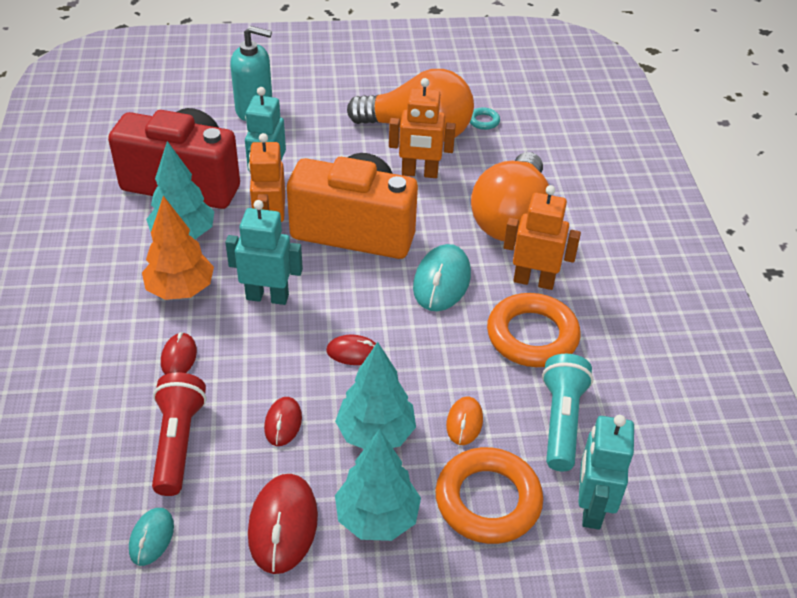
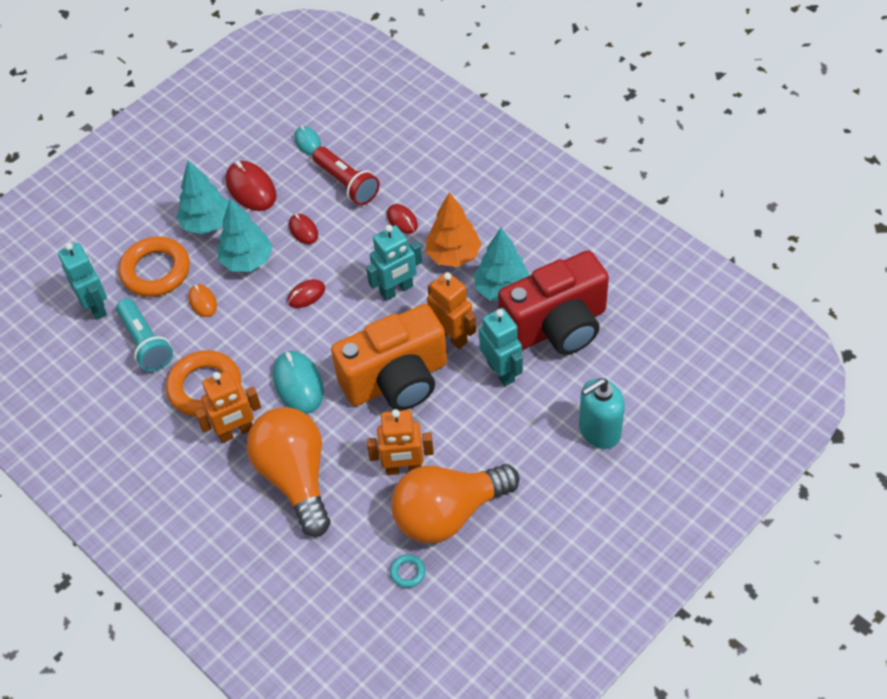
camera: 145 degrees right, 10 degrees up
(419, 173) = (403, 468): orange robot -> orange robot turned 150 degrees counterclockwise

